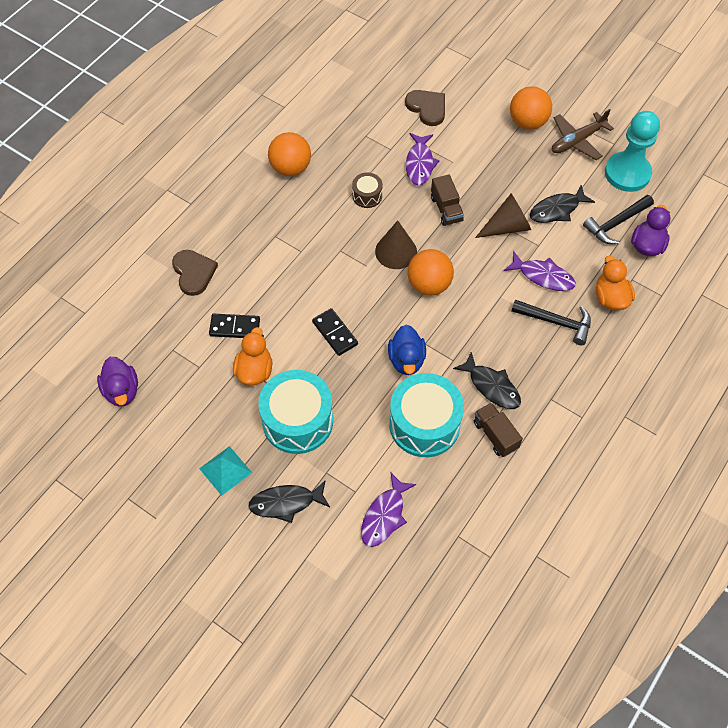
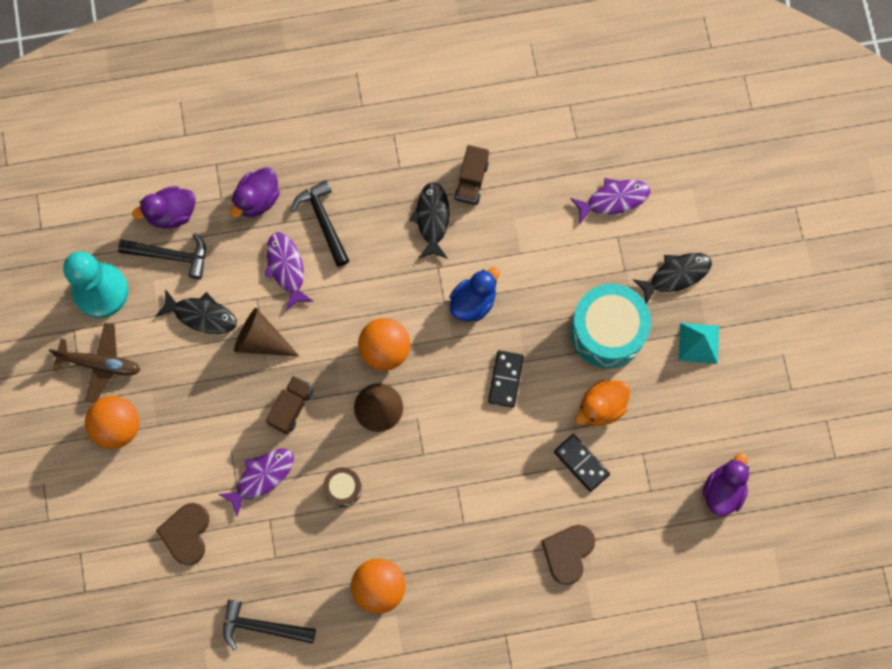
camera: 135 degrees left, 15 degrees up
(286, 503) = (676, 275): black fish -> black fish turned 60 degrees counterclockwise
(335, 102) = (262, 627): none -> black hammer
(424, 424) = (514, 238): turquoise drum -> none
(610, 298) = (257, 199): orange duck -> purple duck

